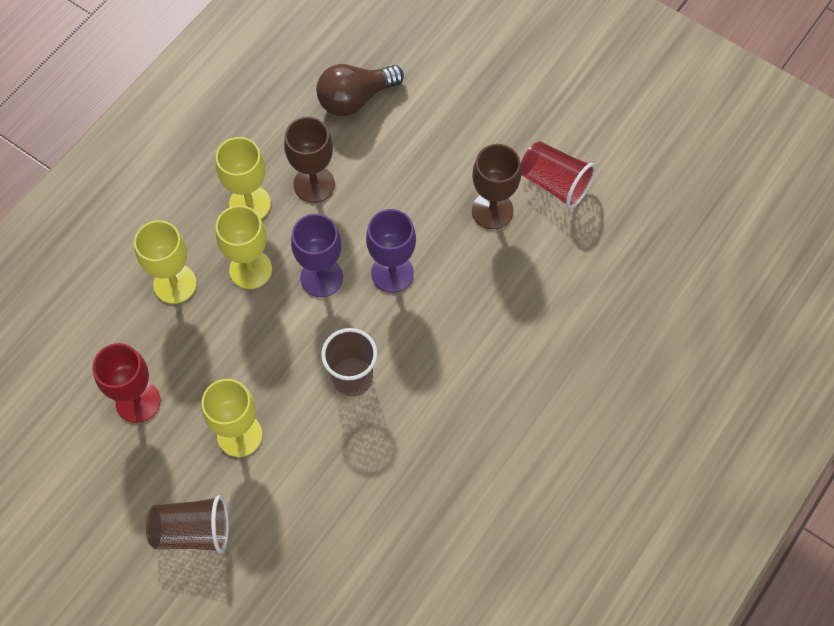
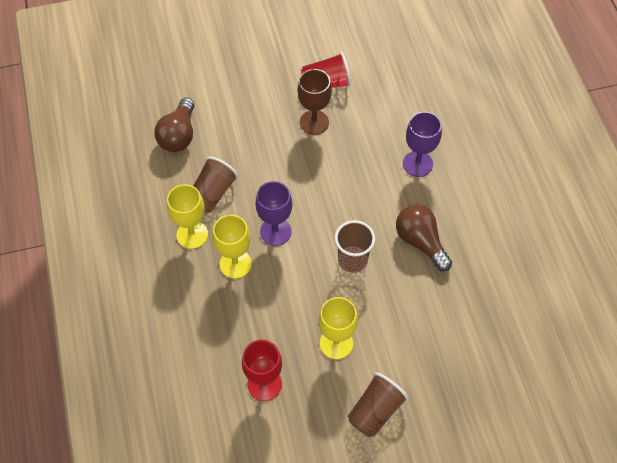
camera: 50 degrees left, 5 degrees down
(175, 284) = (206, 310): yellow goblet -> none
(314, 184) = (212, 193): brown goblet -> brown cup
(392, 273) = (306, 195): purple goblet -> purple goblet (417, 164)
(436, 430) = (420, 242): none -> brown light bulb

